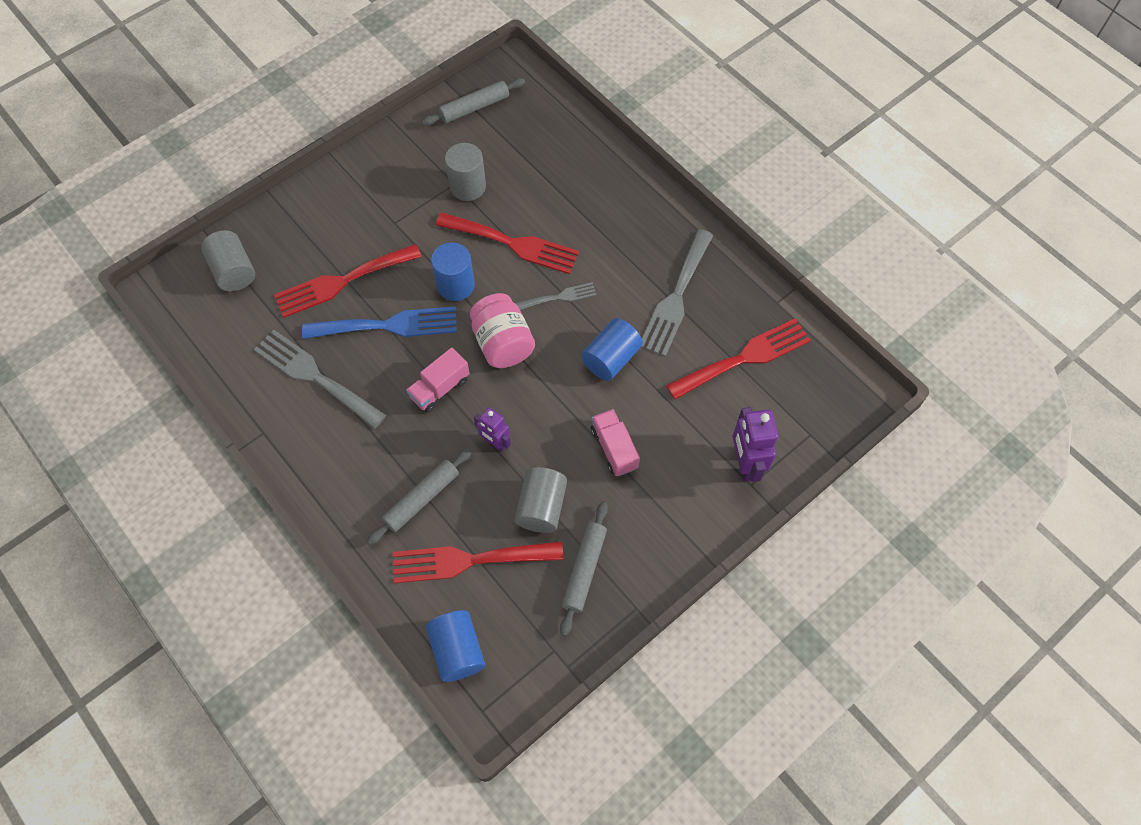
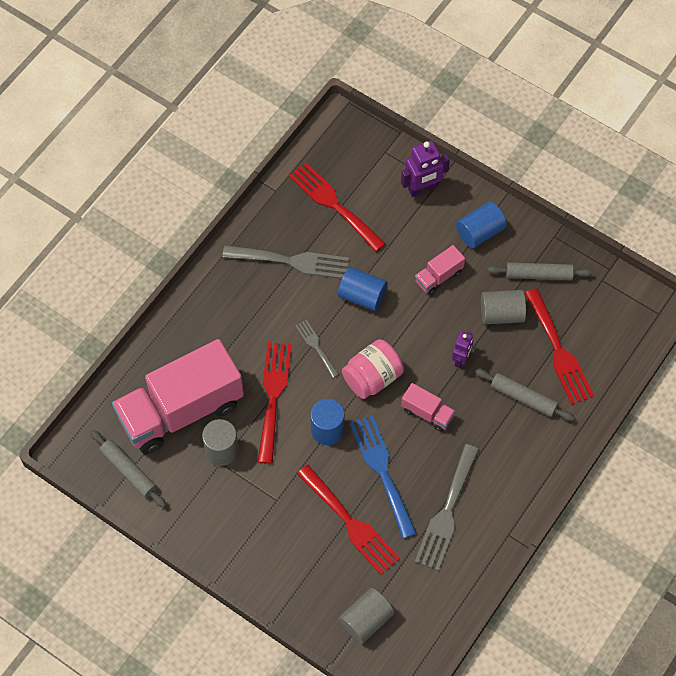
camera: 105 degrees left, 0 degrees up
(457, 650) = (625, 340): blue cylinder -> blue cylinder (480, 232)
(525, 161) = (181, 410): none -> pink truck

